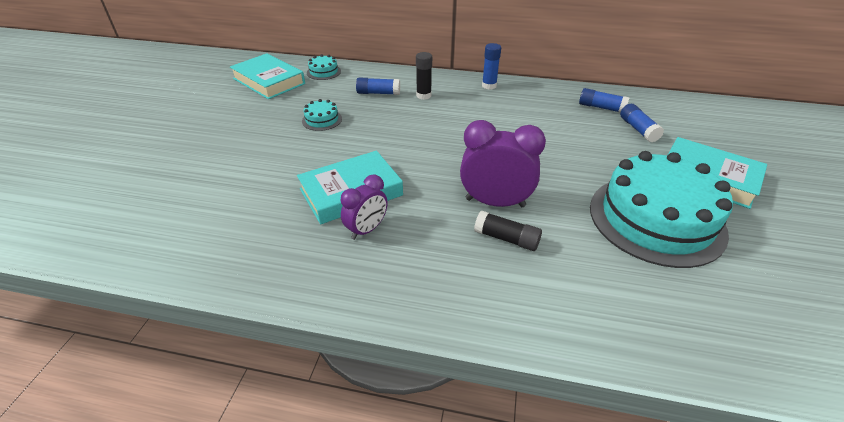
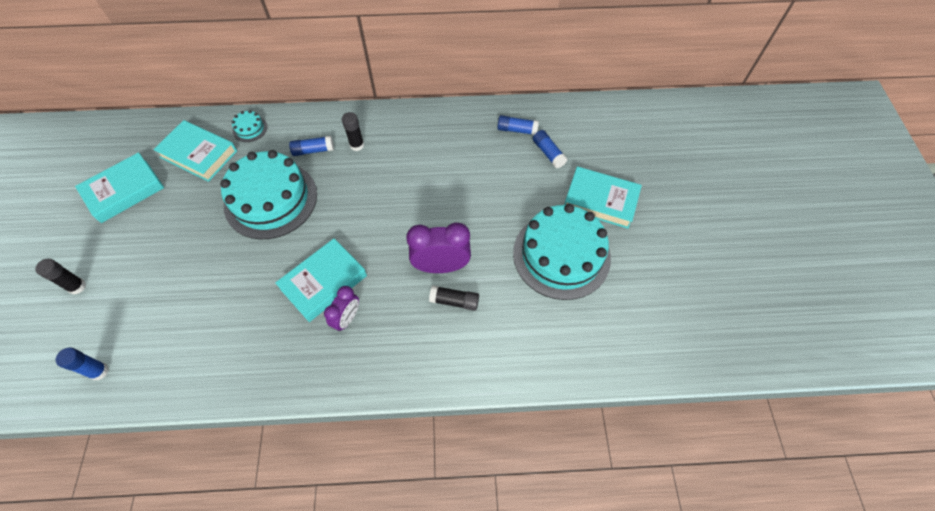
camera: 15 degrees left, 20 degrees up
(100, 151) = (77, 287): none -> black glue stick
(188, 94) = (124, 191): none -> turquoise book
(322, 120) = (271, 199): turquoise cake -> turquoise cake, size x2.49
(489, 86) = (415, 118): blue glue stick -> blue glue stick (99, 371)

